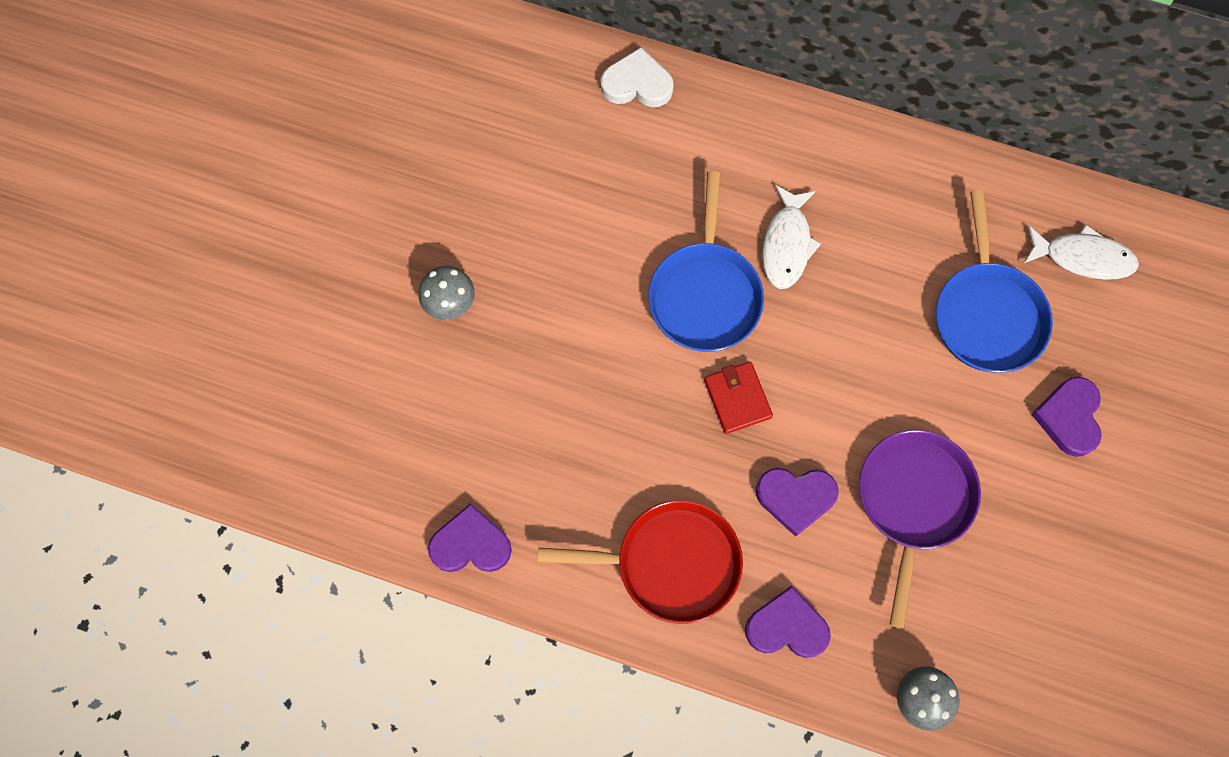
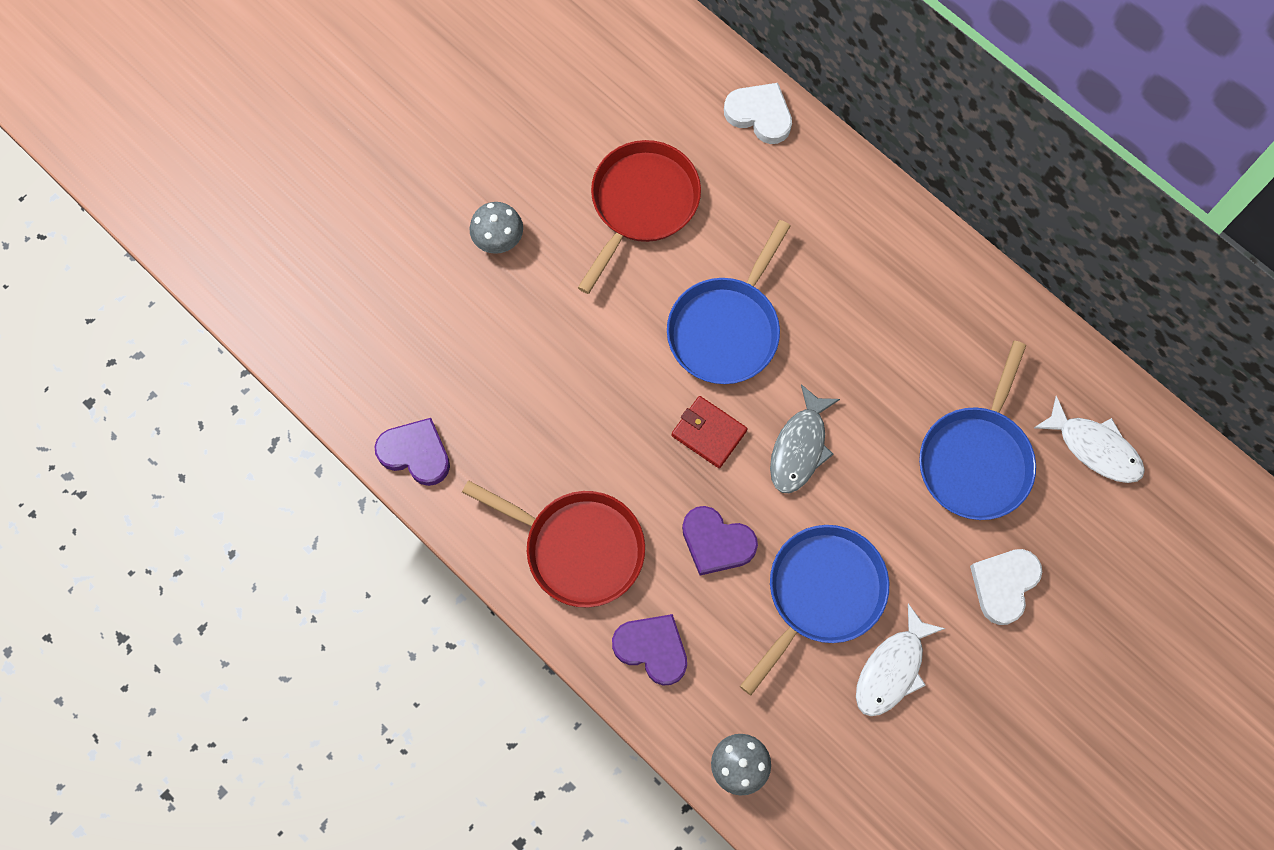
camera: 25 degrees right, 0 degrees up
(569, 212) = (641, 204): none -> red pan
(737, 398) = (709, 433): red wallet -> red wallet turned 60 degrees counterclockwise
(787, 244) = (823, 316): white fish -> white fish (892, 669)
(826, 374) = (800, 447): none -> grey fish
(913, 501) = (821, 593): purple pan -> blue pan
(1068, 417) = (1004, 585): purple heart -> white heart

